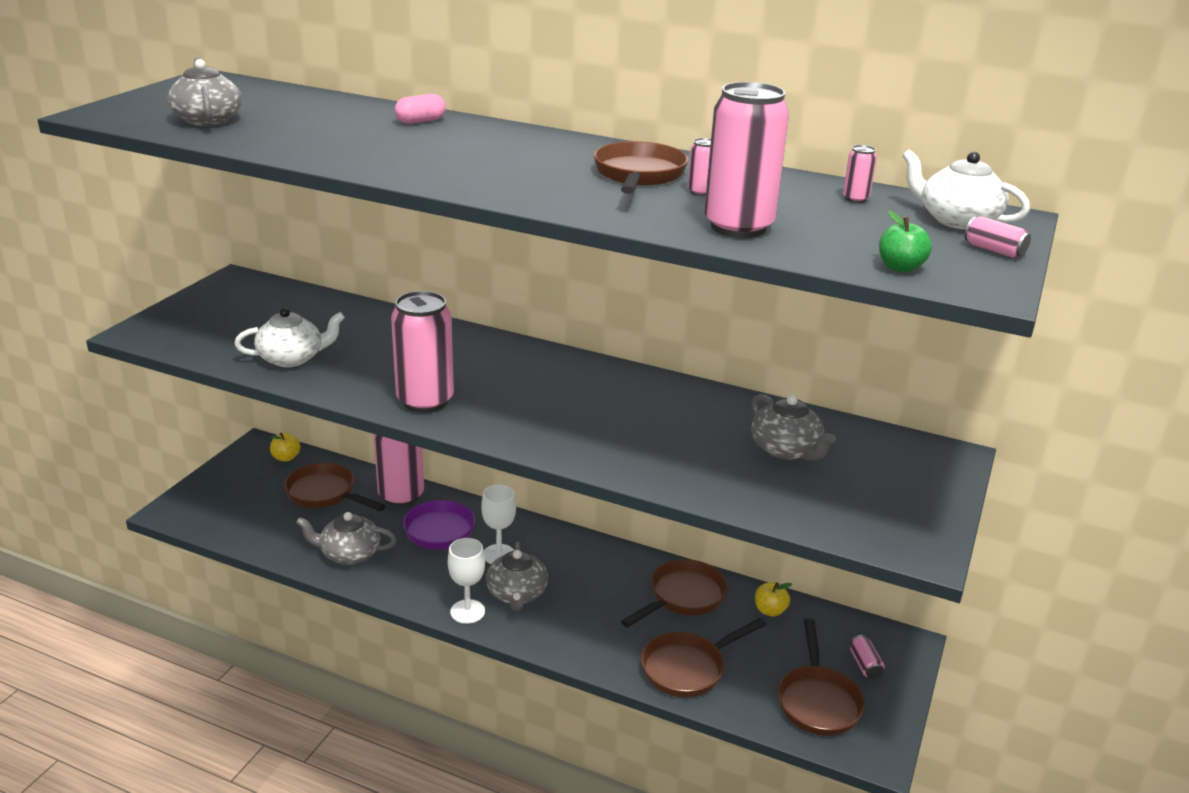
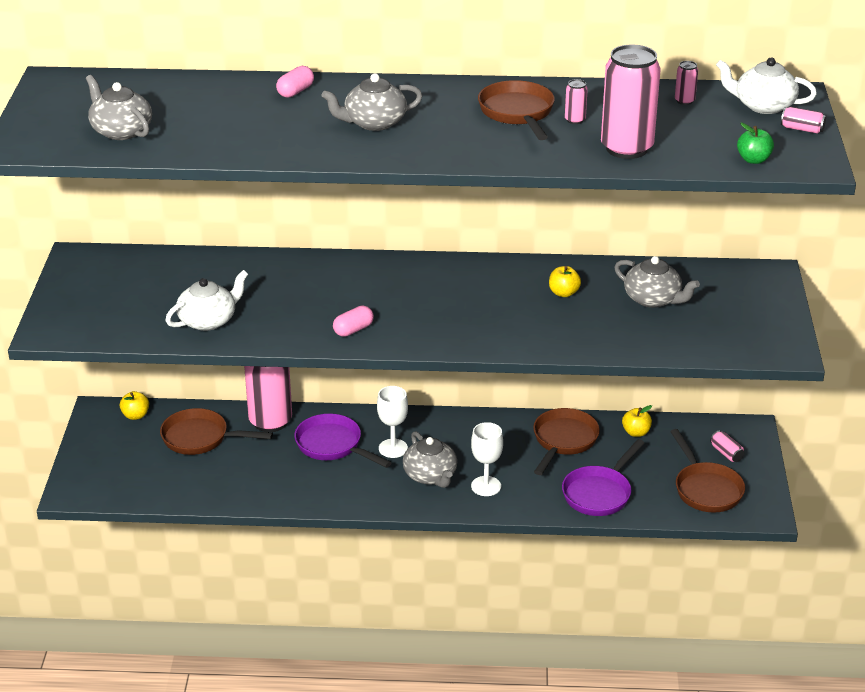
camera: 20 degrees left, 5 degrees up
(349, 554) = (265, 483): grey teapot -> grey teapot (373, 123)
(425, 401) = (353, 330): pink can -> pink capsule
(467, 611) = (400, 500): white goblet -> white goblet (486, 486)
(684, 419) = (563, 293): none -> yellow apple
(688, 668) = (599, 493): brown pan -> purple pan

